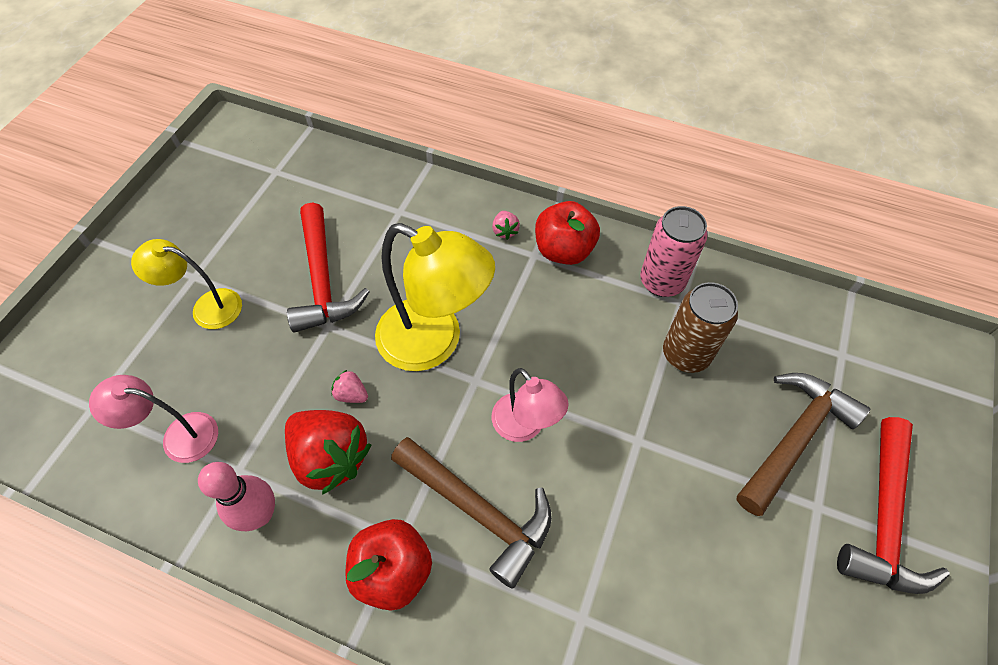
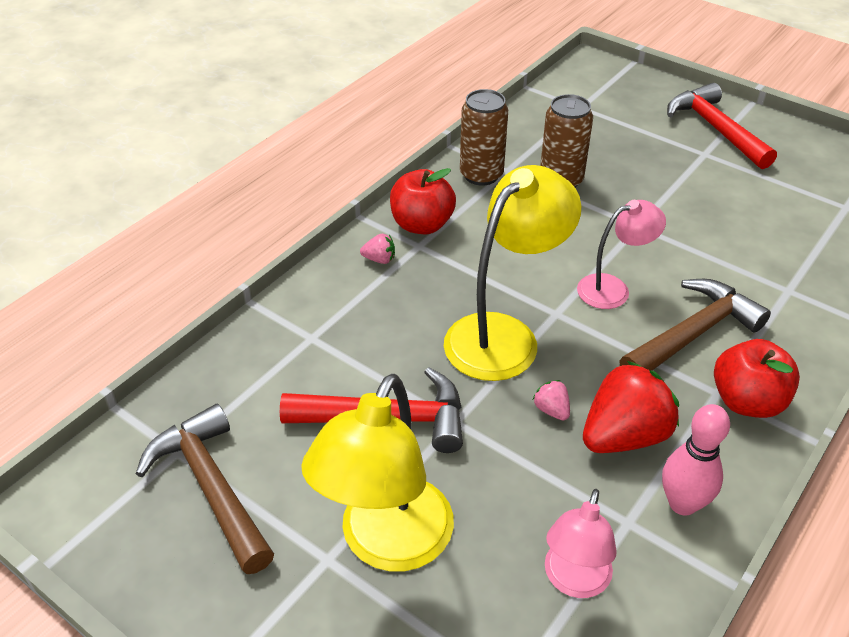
camera: 75 degrees left, 15 degrees down
(207, 307) = (387, 544): yellow lamp -> yellow lamp, size x1.71
(351, 394) = (551, 410): pink strawberry -> pink strawberry turned 105 degrees clockwise
(662, 281) = (481, 175): pink can -> brown can
(794, 438) = (648, 148): brown hammer -> brown hammer (211, 487)
(883, 518) = (715, 129): red hammer -> red hammer turned 150 degrees counterclockwise

